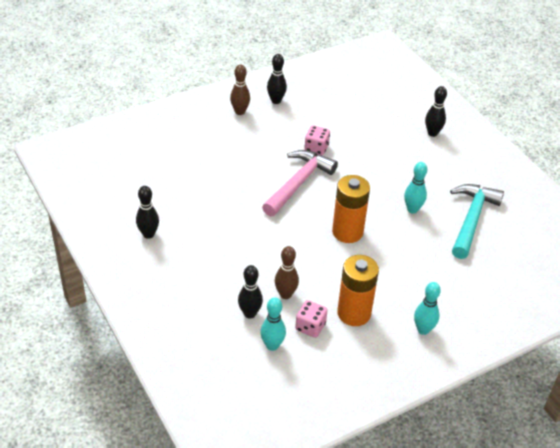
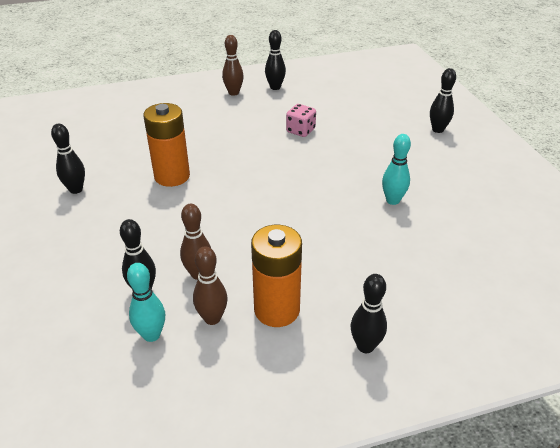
camera: 15 degrees right, 5 degrees down
(298, 183) = (267, 160): pink hammer -> none
(310, 327) = (212, 318): pink dice -> brown bowling pin
(347, 232) = (304, 214): orange battery -> orange battery (172, 176)
(423, 330) = (365, 346): turquoise bowling pin -> black bowling pin
(471, 219) = (465, 220): turquoise hammer -> none

